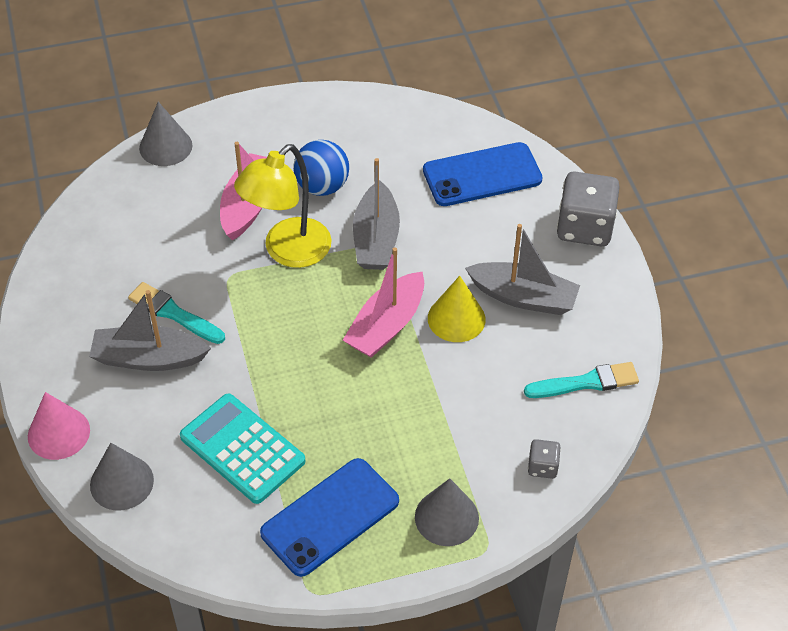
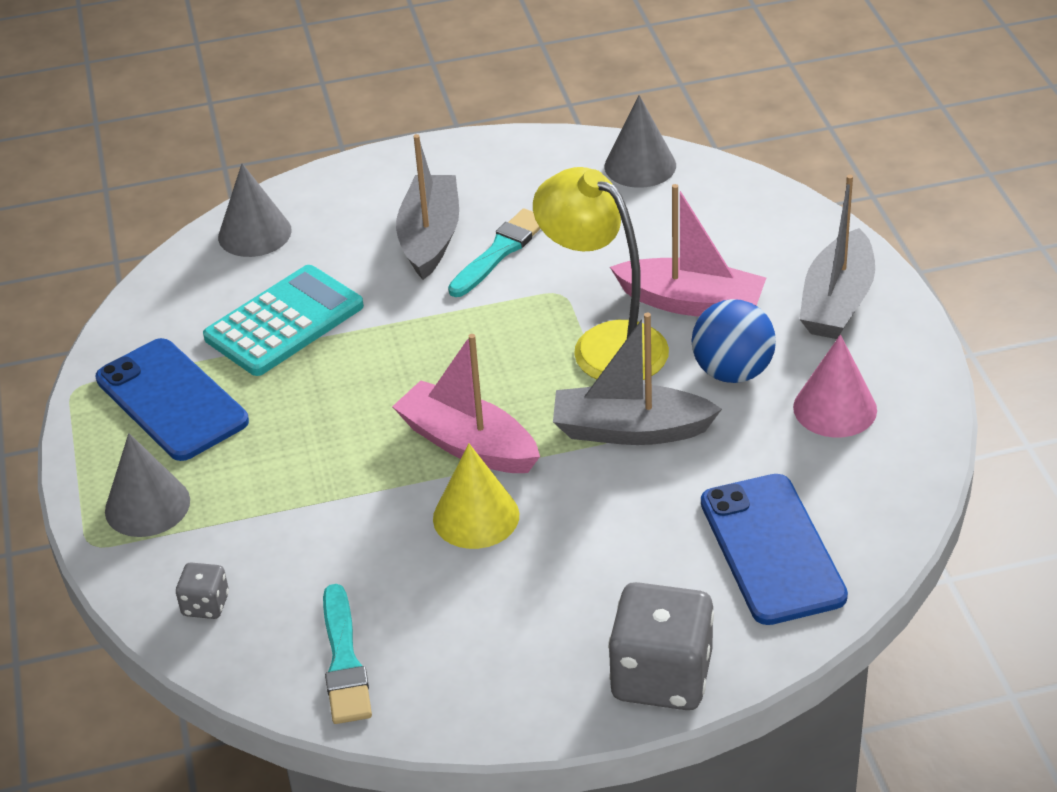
camera: 95 degrees right, 10 degrees down
(58, 433) = (330, 182): pink cone -> pink cone (835, 408)
(165, 146) = (797, 220): grey cone -> grey cone (640, 165)
(523, 297) = (513, 593): grey boat -> grey boat (837, 301)

